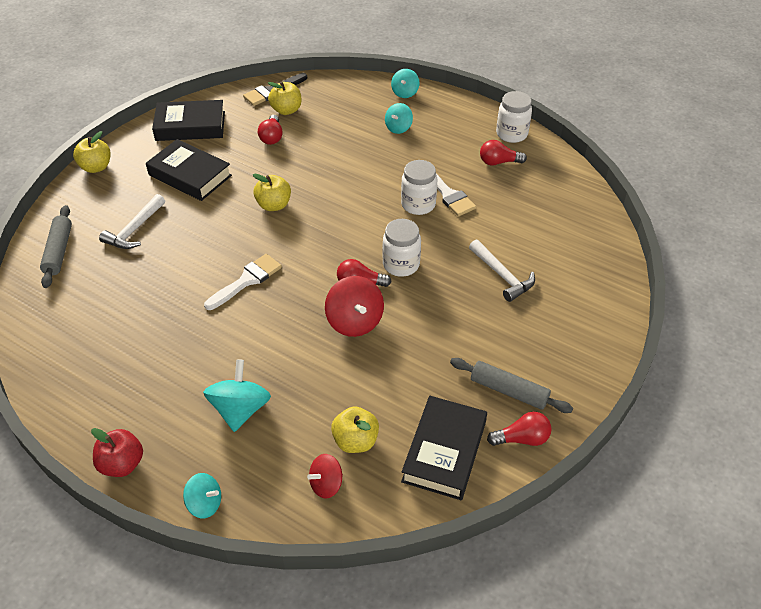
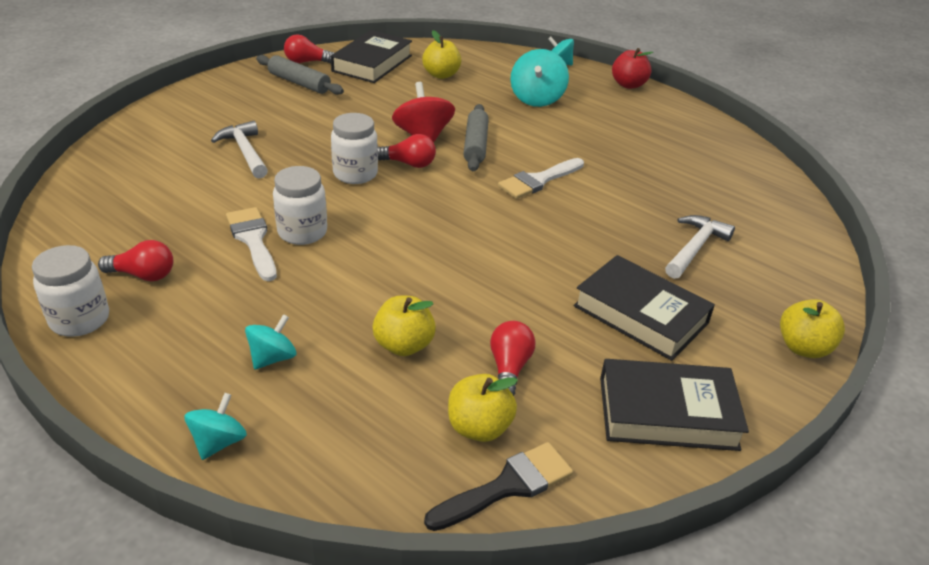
camera: 175 degrees left, 10 degrees down
(59, 251) = (782, 235): grey rolling pin -> grey rolling pin (475, 145)
(274, 205) = (506, 255): yellow apple -> yellow apple (404, 345)
(326, 484) = (468, 61): red spinning top -> none

